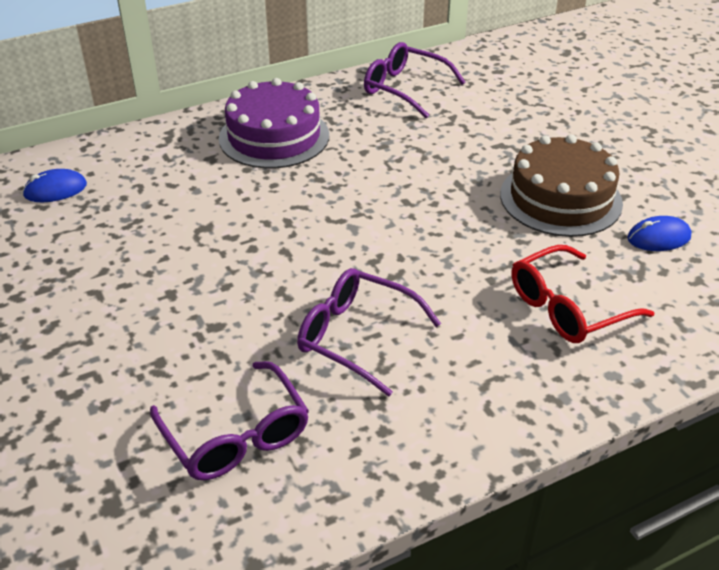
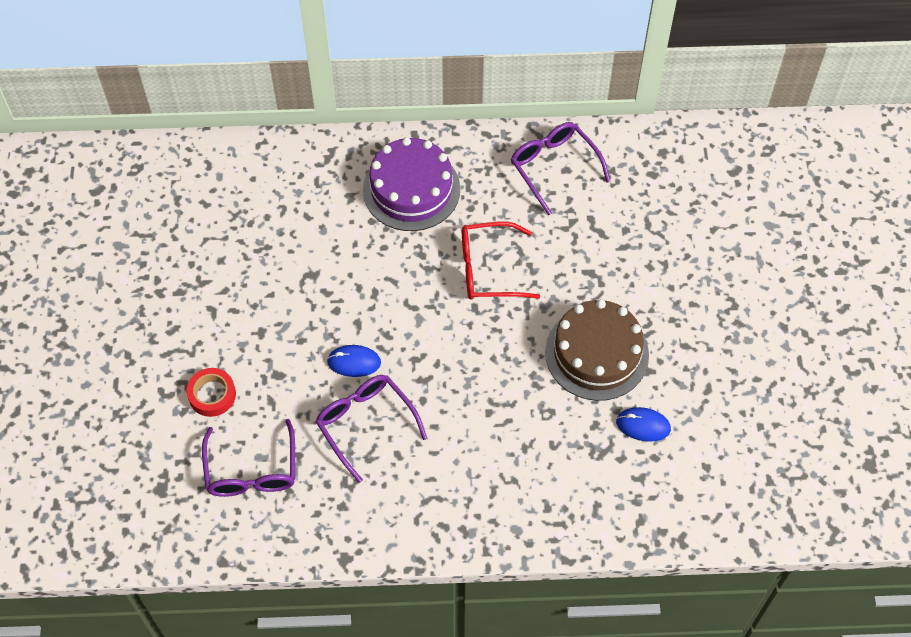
camera: 25 degrees right, 20 degrees up
(55, 190) = (221, 188): blue mouse -> blue mouse (354, 362)
(137, 374) = (212, 395): none -> red tape
(567, 307) = (526, 461): red glasses -> red glasses (488, 269)

